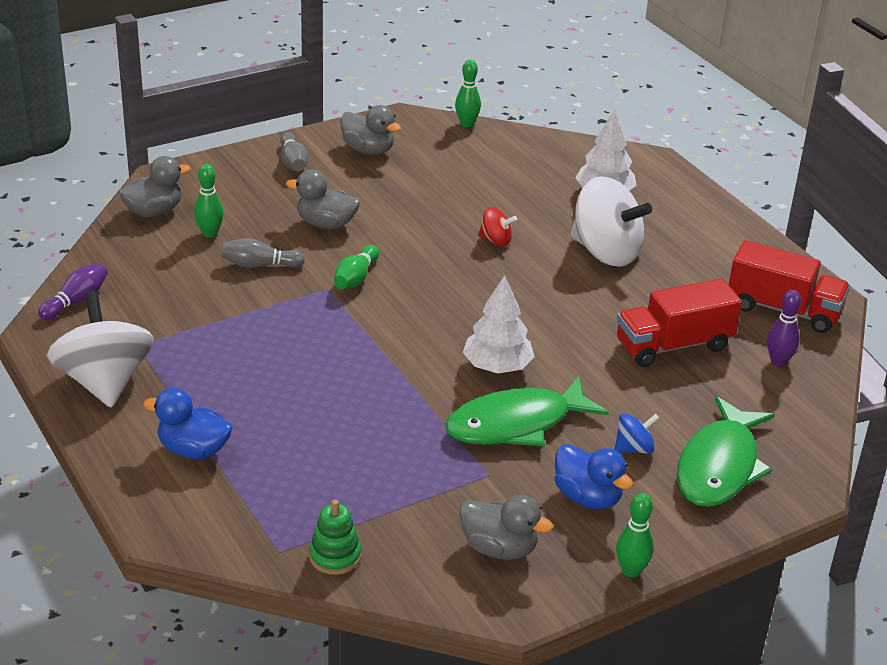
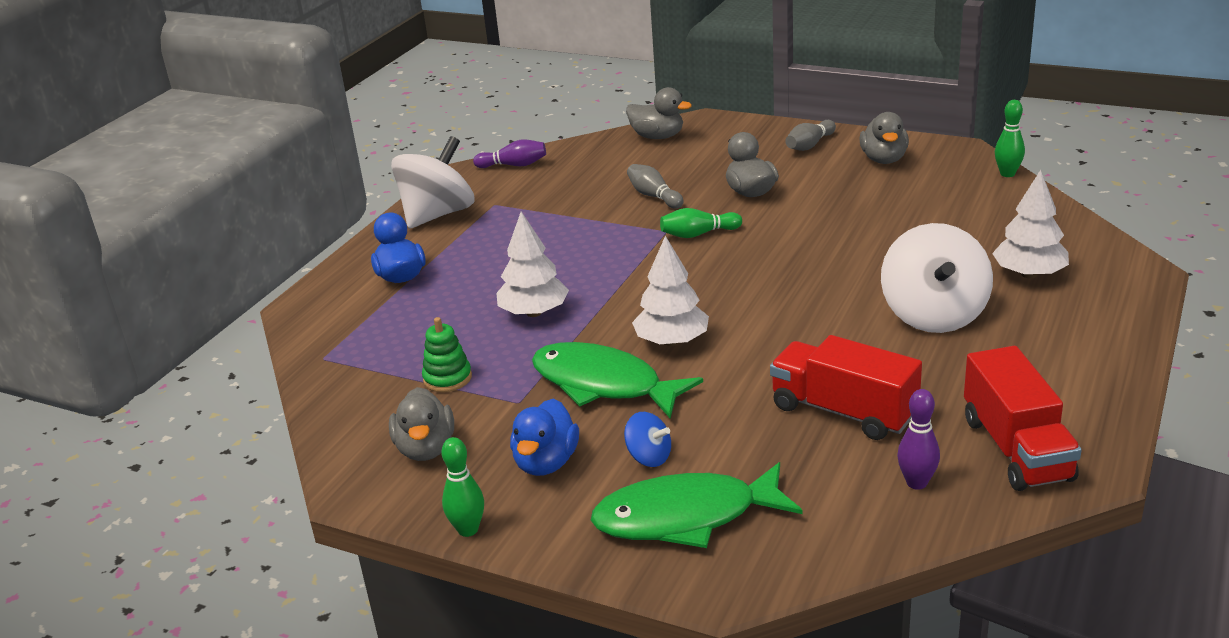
camera: 60 degrees right, 5 degrees down
(210, 233) = (664, 164): green bowling pin -> none
(335, 556) = (339, 382): green stacking toy -> green stacking toy (447, 378)
(364, 408) = (534, 313): none -> white tree
(496, 241) = (855, 261): red spinning top -> none

